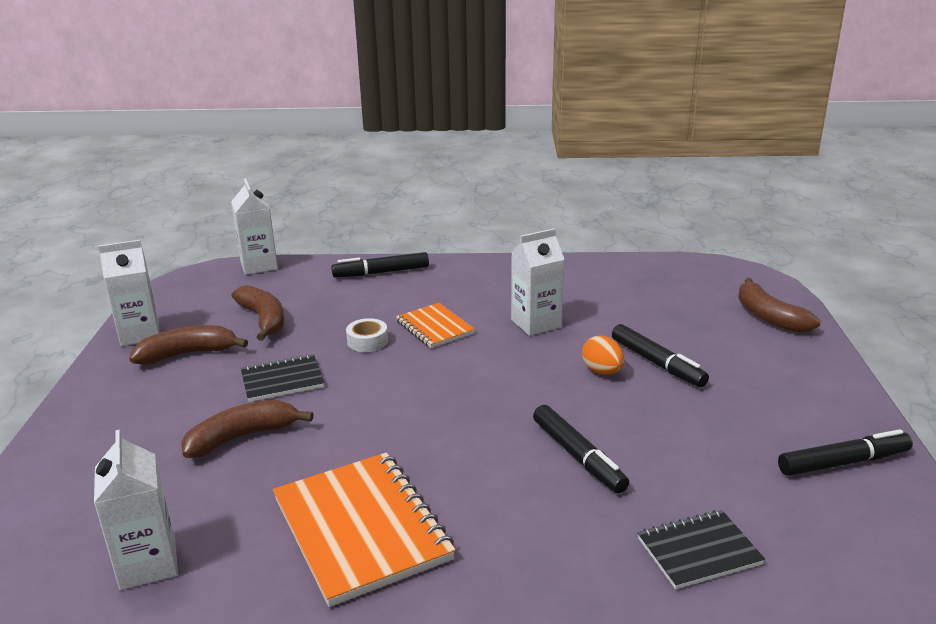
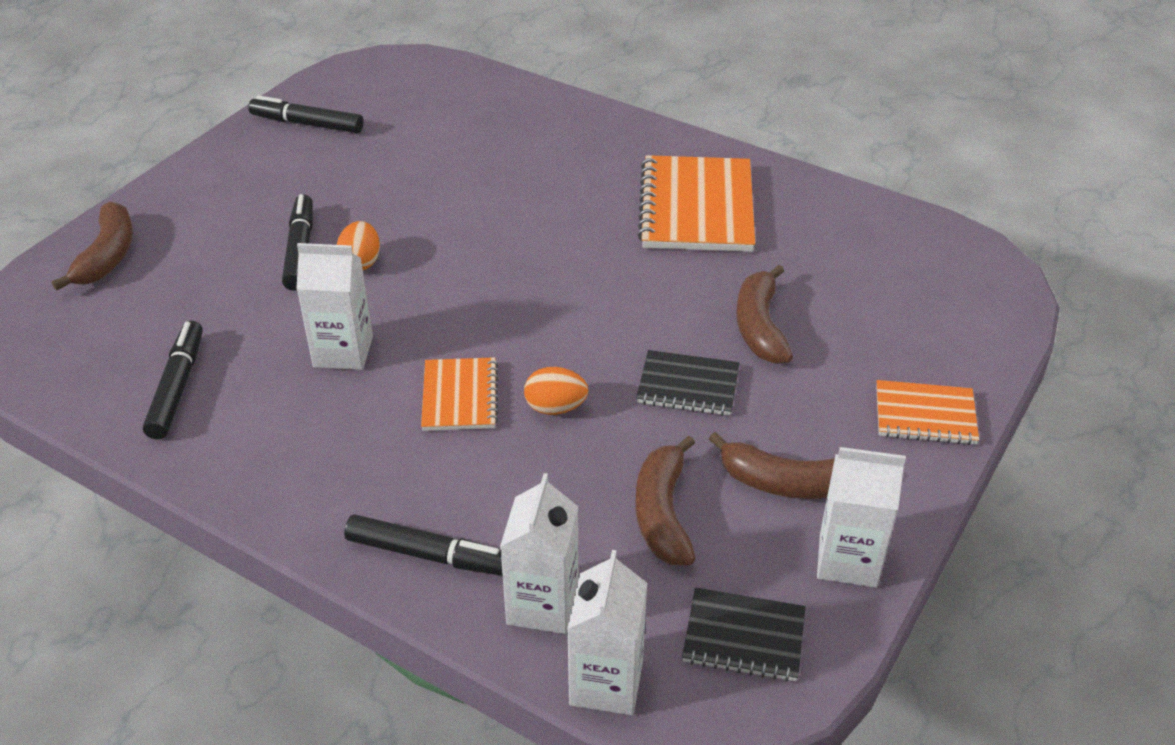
camera: 150 degrees left, 15 degrees up
(85, 421) = (925, 415): none -> orange notebook
(148, 564) = (869, 240): white carton -> white carton (542, 605)
(242, 437) = (759, 327): brown banana -> brown banana turned 90 degrees clockwise
(367, 341) = (555, 408): white tape -> orange egg
(578, 456) = (484, 197): black marker -> black marker (177, 387)
(698, 551) = (484, 116): black notebook -> black notebook (744, 637)

